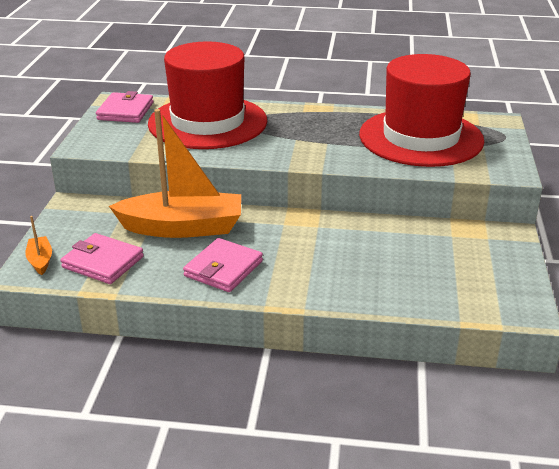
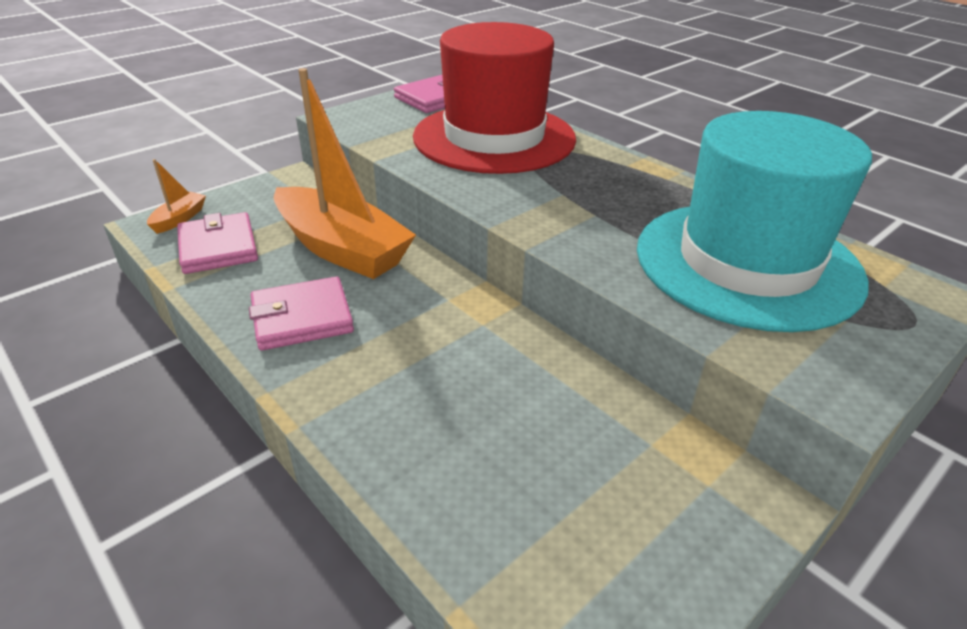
camera: 40 degrees right, 5 degrees up
(421, 138) = (747, 263): red hat -> turquoise hat

